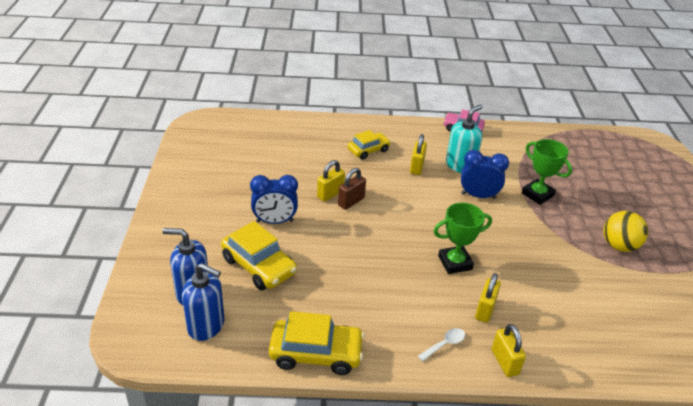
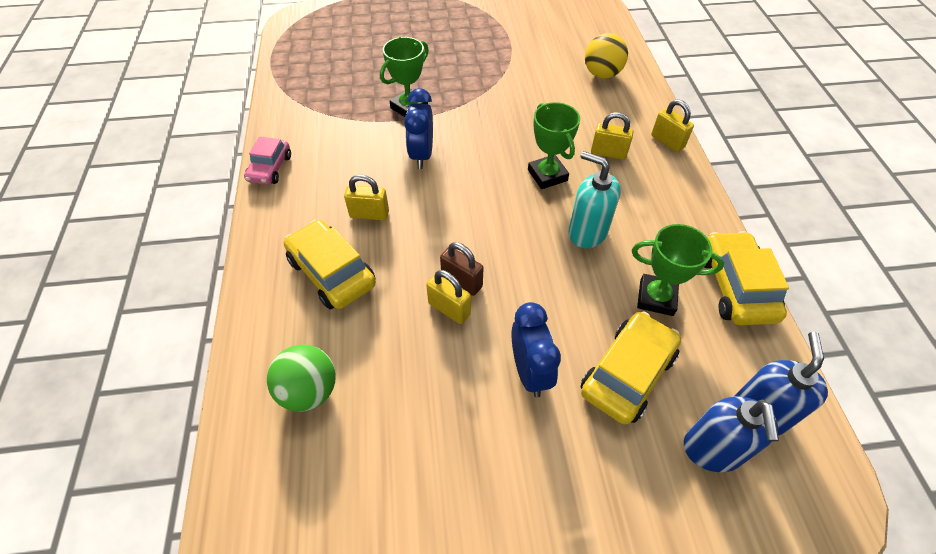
camera: 95 degrees left, 15 degrees up
(289, 140) = (309, 391): none -> green ball
(316, 298) = (656, 298): none -> green trophy
(368, 150) = (332, 272): yellow car -> yellow car, size x1.55
(445, 344) = (667, 182): white spoon -> none
(460, 165) = (360, 171): turquoise soap dispenser -> turquoise soap dispenser (587, 232)
(504, 362) = (667, 142): yellow padlock -> yellow padlock turned 75 degrees clockwise
(619, 246) = (481, 60): yellow ball -> yellow ball (602, 74)

